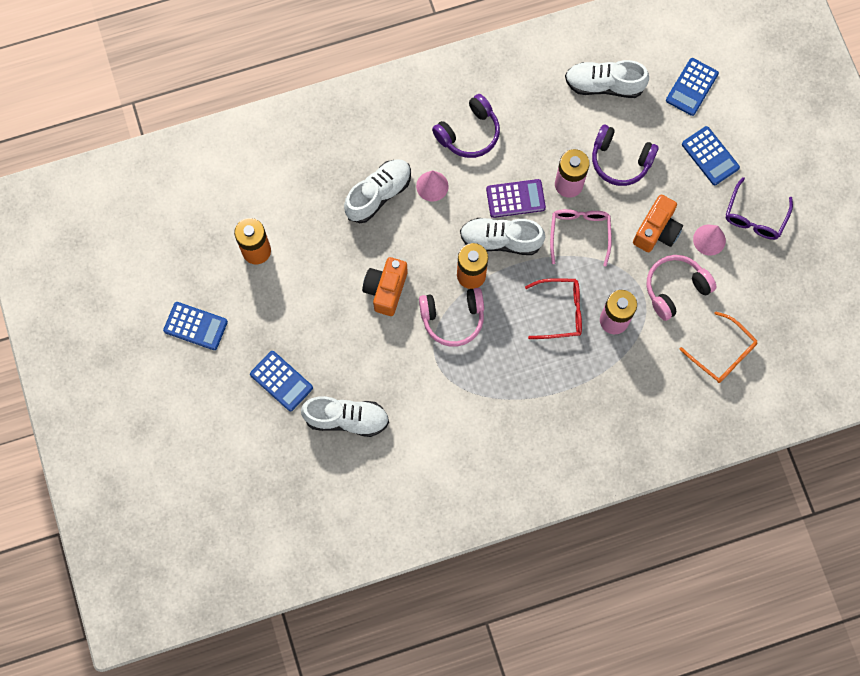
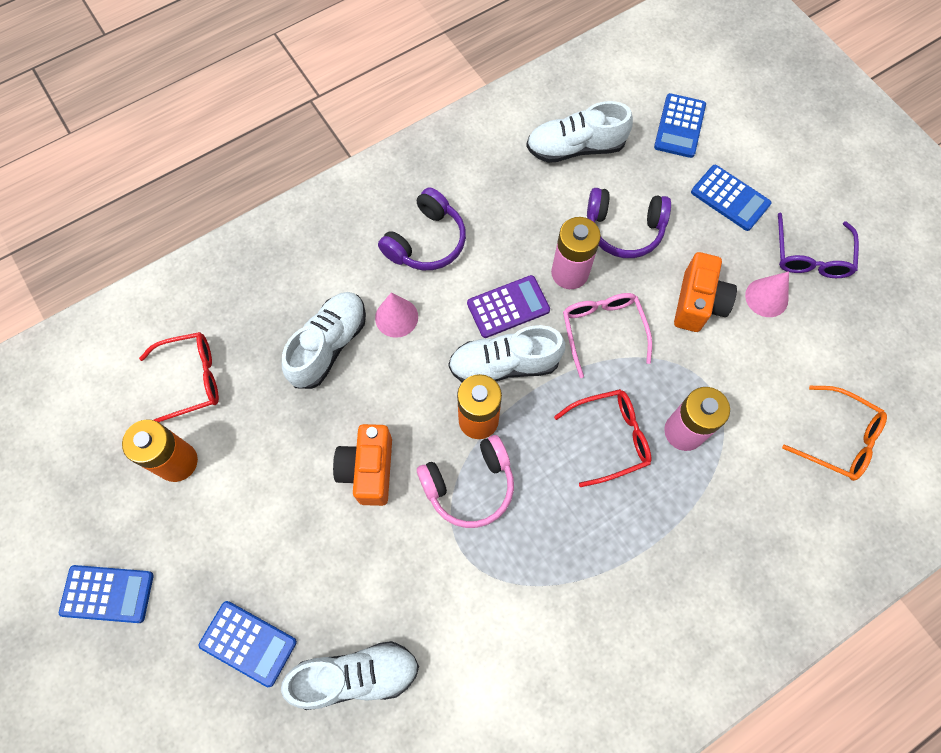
camera: 15 degrees left, 5 degrees down
(276, 195) = (192, 379): none -> red glasses
(675, 289) = (747, 370): pink headphones -> none

